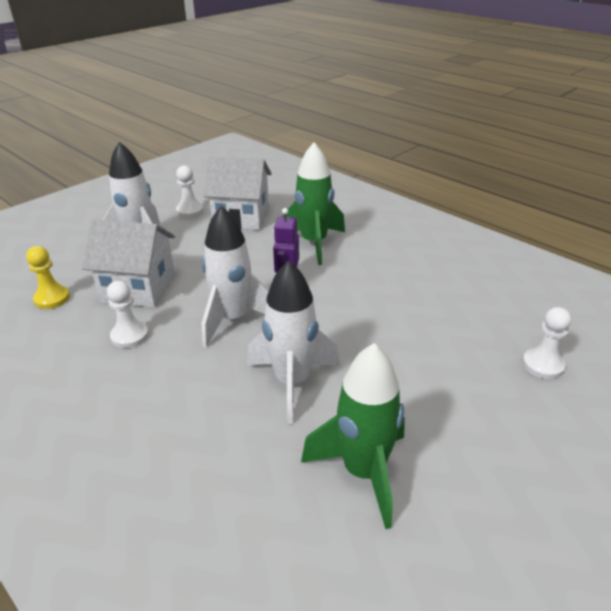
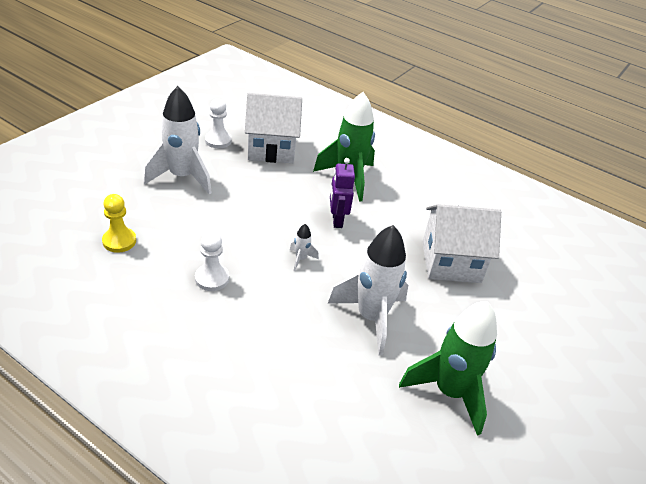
camera: 15 degrees left, 5 degrees up
(138, 288) = (200, 228): white house -> white house (451, 262)
(233, 319) = (301, 259): white rocket -> white rocket, size x0.41
(542, 365) = (563, 294): white pawn -> none

